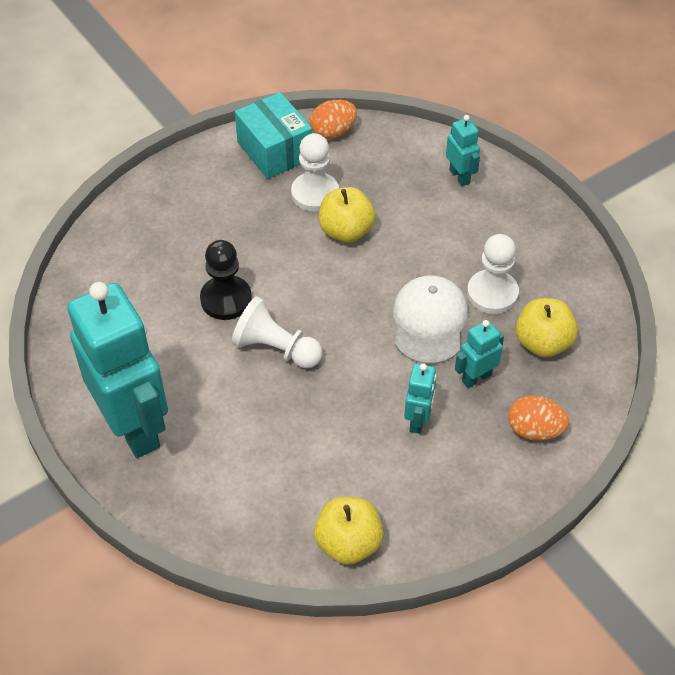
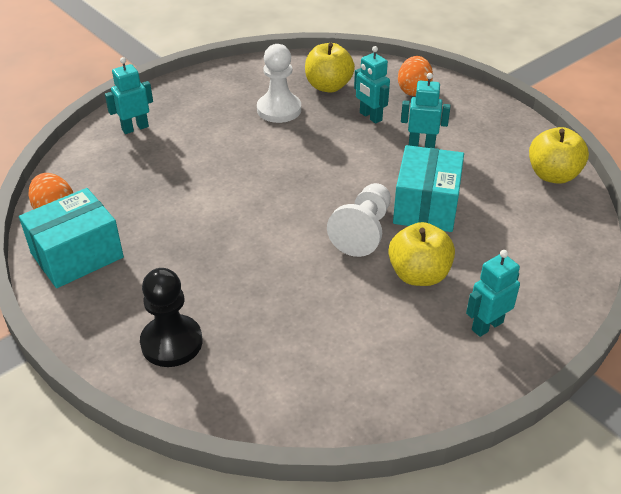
camera: 95 degrees left, 10 degrees down
(134, 426) = (487, 326): turquoise robot -> turquoise robot, size x0.43
(226, 299) = (304, 273): black pawn -> black pawn (171, 342)
(307, 407) = (426, 206): none -> turquoise box
(315, 193) = (150, 219): white pawn -> none
(346, 231) = (205, 195): yellow apple -> yellow apple (419, 275)
(429, 322) = (315, 141): white cap -> none

